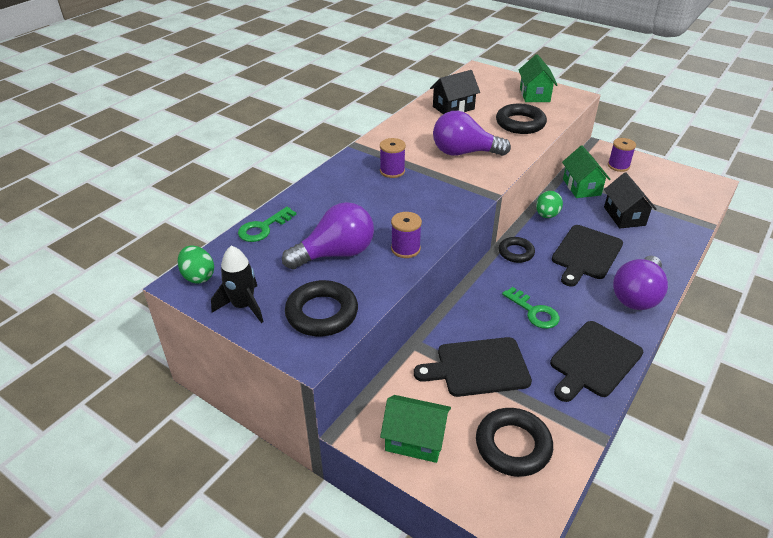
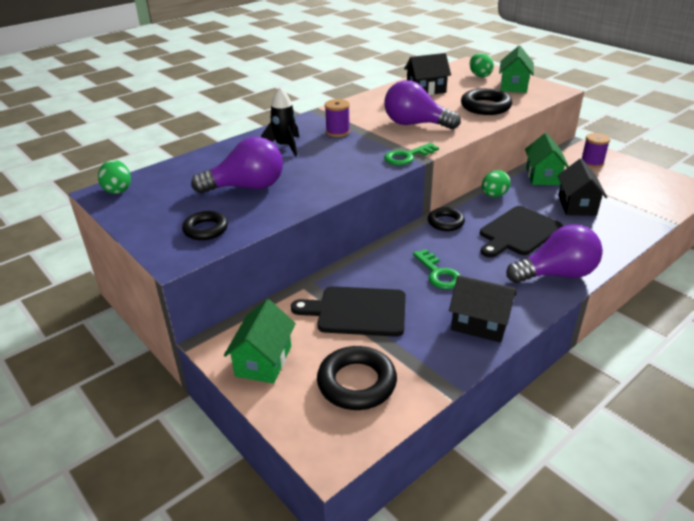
camera: 15 degrees right, 5 degrees down
(243, 306) = (141, 215): black rocket -> black rocket (285, 146)
(263, 228) = (195, 161): green key -> green key (407, 156)
(322, 313) = (206, 229): black ring -> black ring, size x0.64
(405, 249) = (313, 191): purple spool -> none
(415, 440) = (263, 361): green house -> green house turned 75 degrees clockwise
(496, 84) = (480, 75): none -> green egg
(594, 361) = (479, 324): black cutting board -> black house
(637, 295) = (556, 274): purple light bulb -> purple light bulb turned 150 degrees counterclockwise

